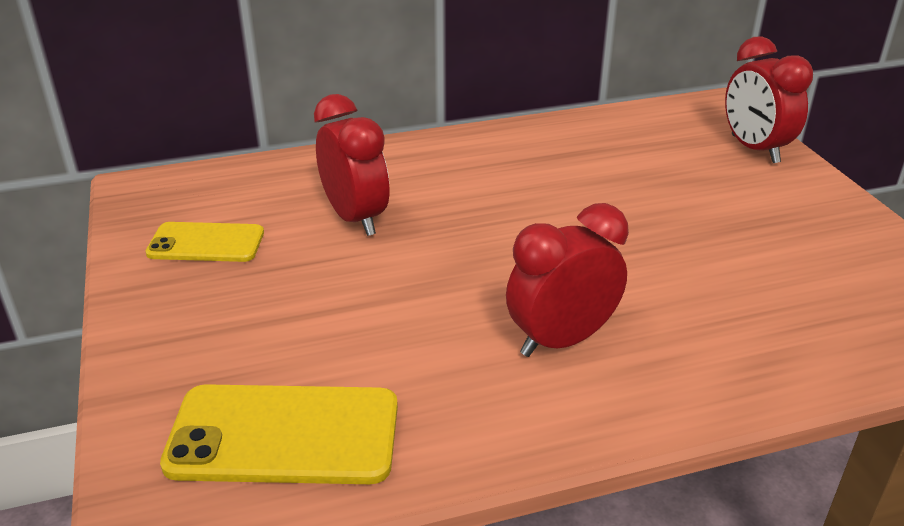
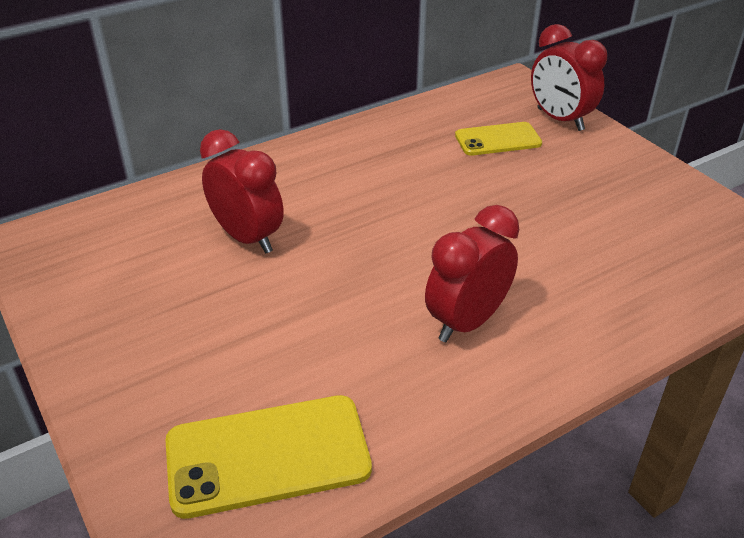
camera: 15 degrees left, 5 degrees up
(206, 243) = (118, 285): yellow phone -> yellow phone (498, 139)

